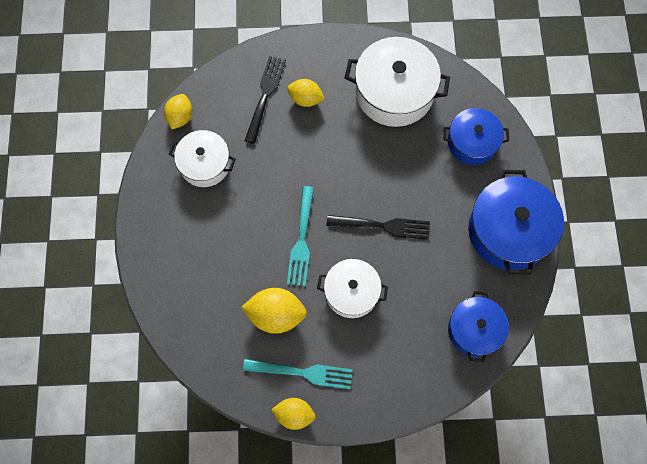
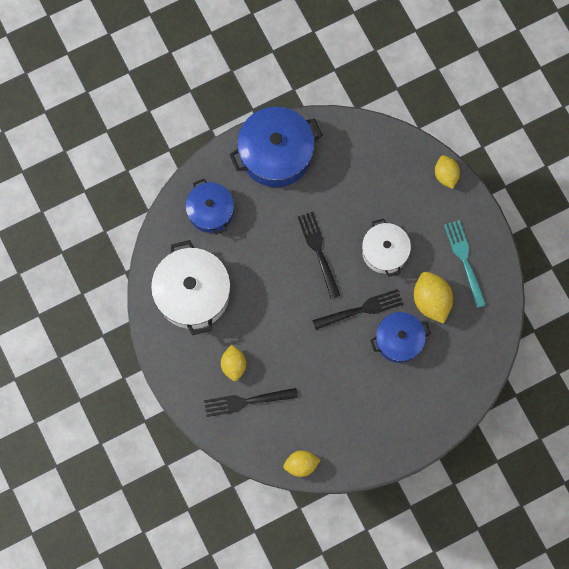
camera: 115 degrees left, 5 degrees up
(205, 164) = (334, 420): white pot -> none
(294, 414) = (498, 252): yellow lemon -> yellow lemon (445, 175)
(301, 239) = (360, 310): turquoise fork -> black fork
(474, 330) = (369, 149): blue pot -> blue pot (399, 340)

